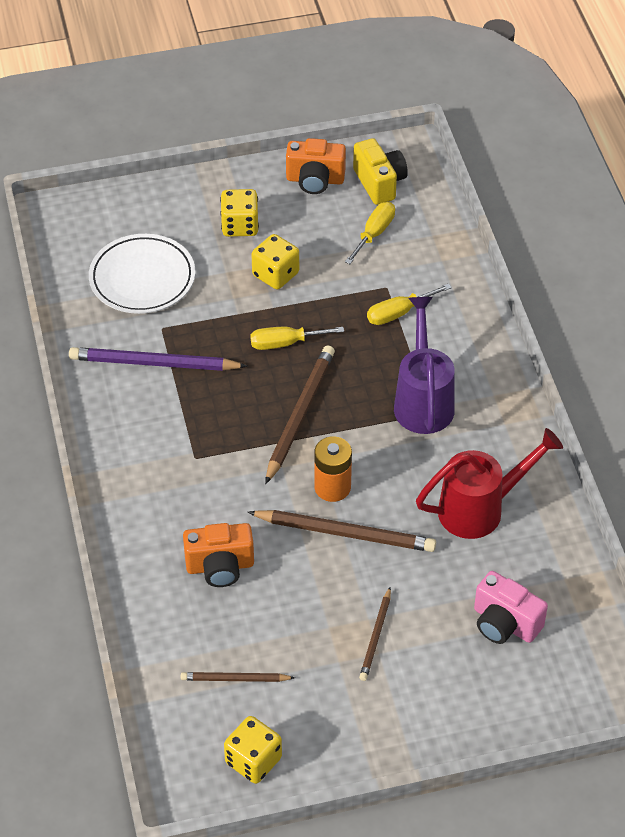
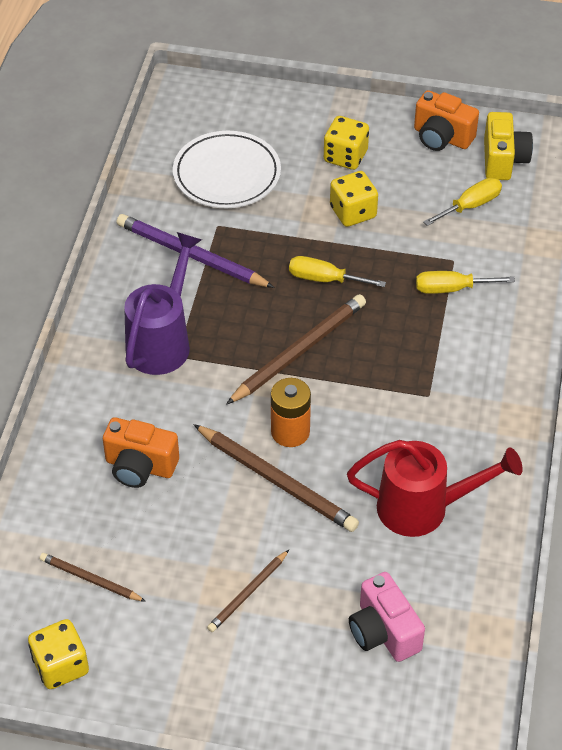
camera: 25 degrees right, 0 degrees up
(423, 401) = (427, 381): purple watering can -> purple watering can (162, 341)

